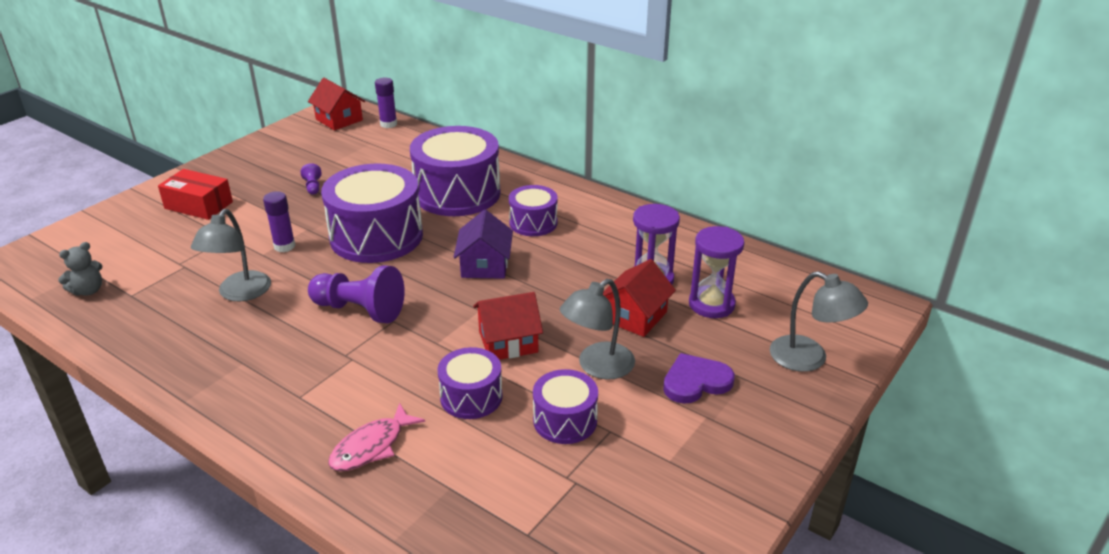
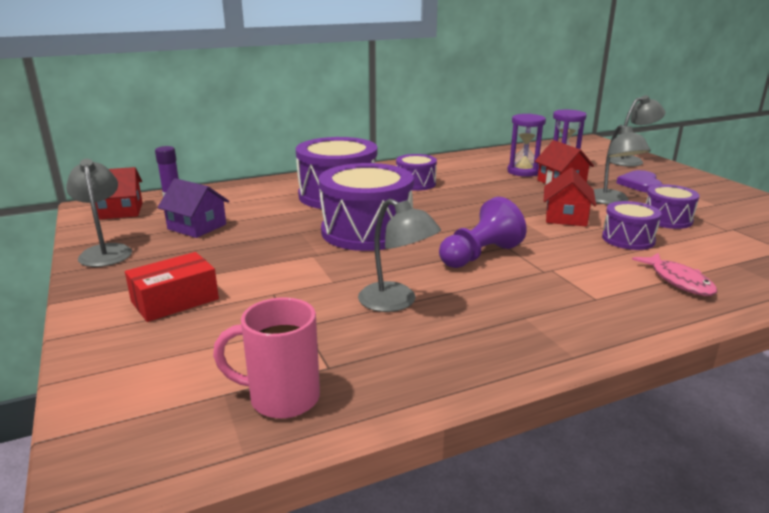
camera: 60 degrees left, 10 degrees down
(88, 291) = (281, 398): grey teddy bear -> pink mug
(261, 148) = (105, 251): none -> grey lamp
(284, 246) = (332, 269): purple glue stick -> none
(313, 187) = (235, 241): purple pawn -> none
(485, 265) = (457, 206): purple house -> purple house (197, 227)

